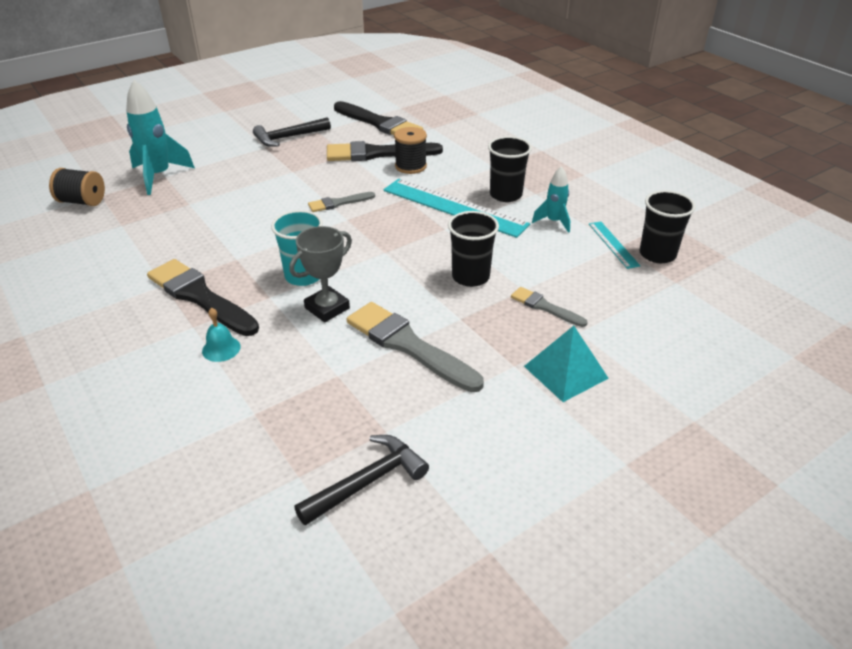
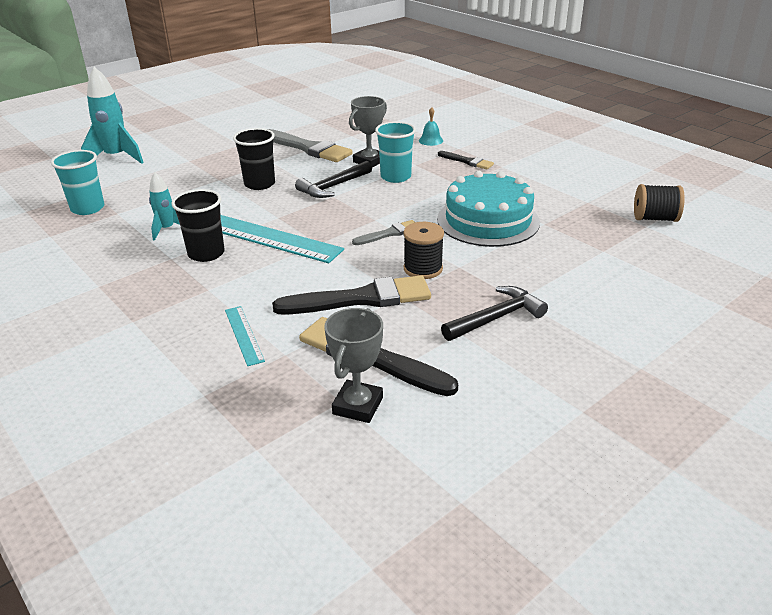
camera: 175 degrees right, 5 degrees down
(159, 176) = (610, 250): turquoise rocket -> turquoise rocket (116, 158)
(200, 297) = (467, 161): black brush -> black brush, size x0.53
(238, 210) = (488, 220): none -> turquoise cake
(367, 482) = (325, 108): black hammer -> black hammer (333, 186)
(391, 105) = (358, 406): none -> grey trophy
(410, 166) = (315, 282): black spool -> black spool (423, 269)
(545, 307) = (207, 170): grey brush -> none
(565, 372) = (208, 143): turquoise pyramid -> none
(613, 244) = (122, 214): turquoise ruler -> turquoise ruler (244, 335)
(657, 254) = (88, 208): black cup -> turquoise cup

